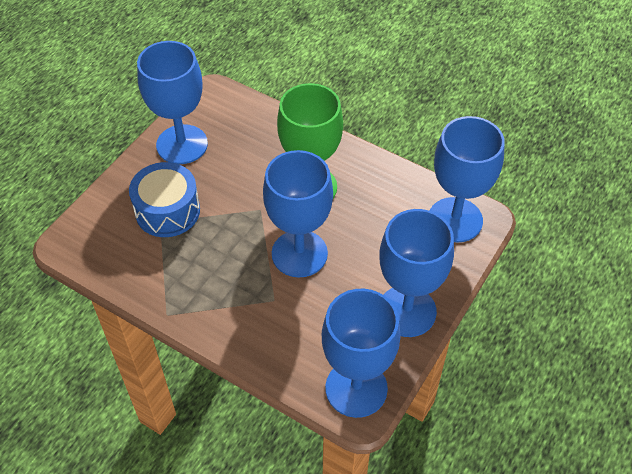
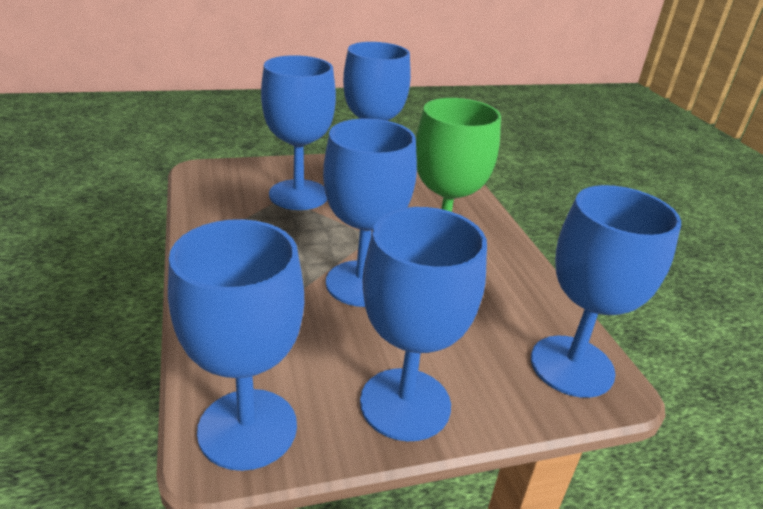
camera: 40 degrees right, 20 degrees down
(167, 211) = (298, 195): blue drum -> blue goblet

